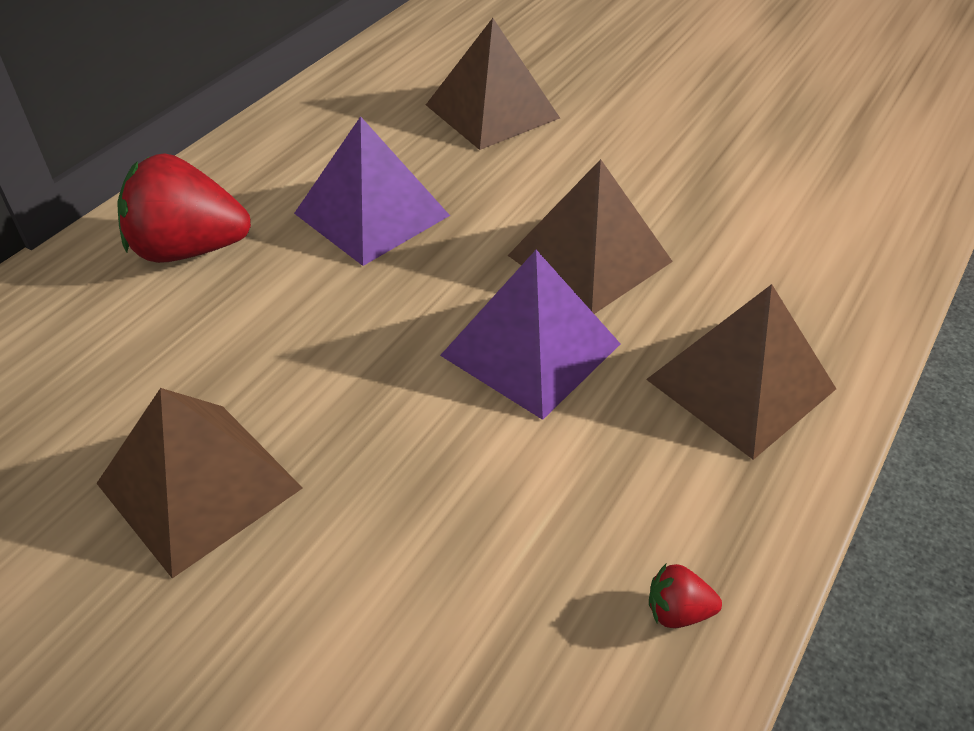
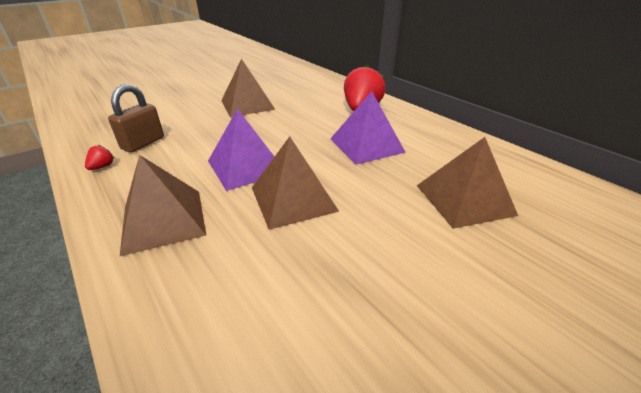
camera: 110 degrees right, 10 degrees down
(534, 605) = (143, 143): none -> brown padlock

